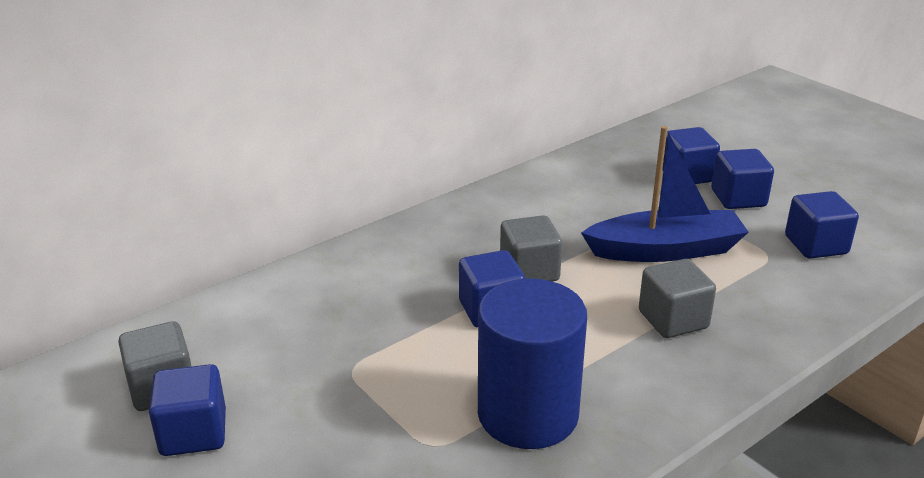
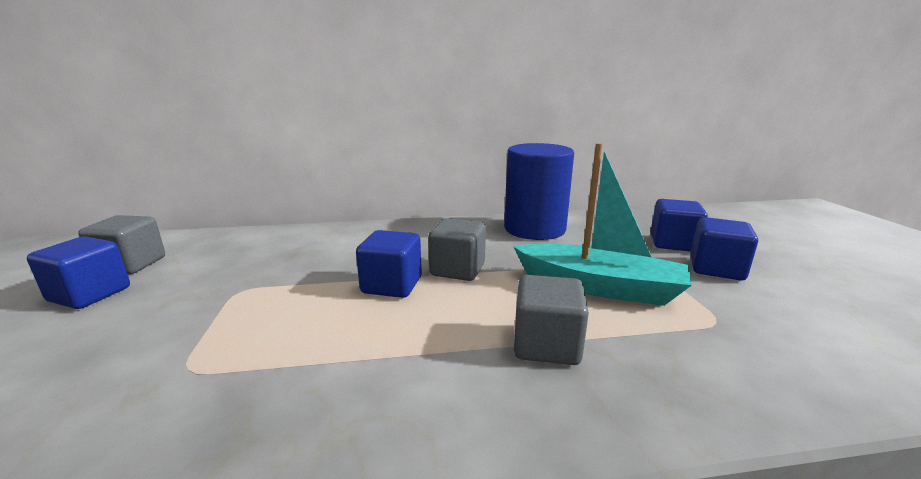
camera: 30 degrees right, 10 degrees down
(528, 414) = (297, 377): blue cylinder -> blue cylinder (534, 229)
(665, 250) = (599, 287): blue boat -> turquoise boat
(816, 245) = (790, 328): blue cube -> none

